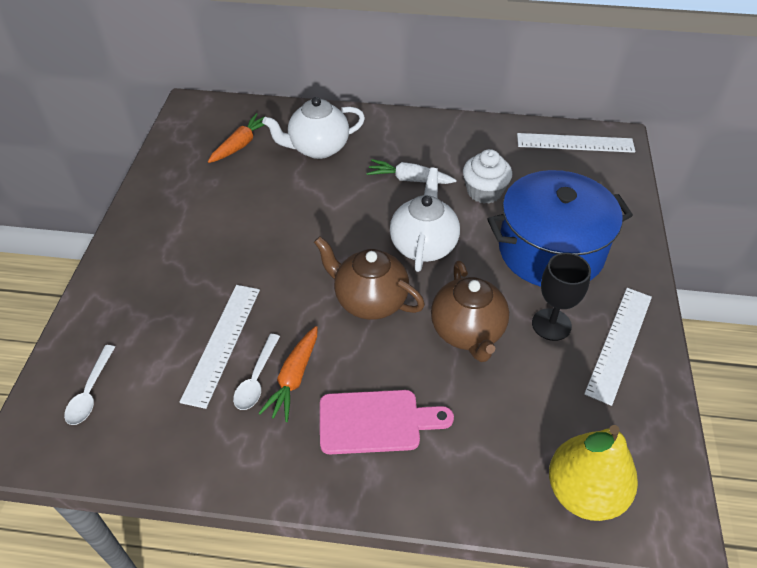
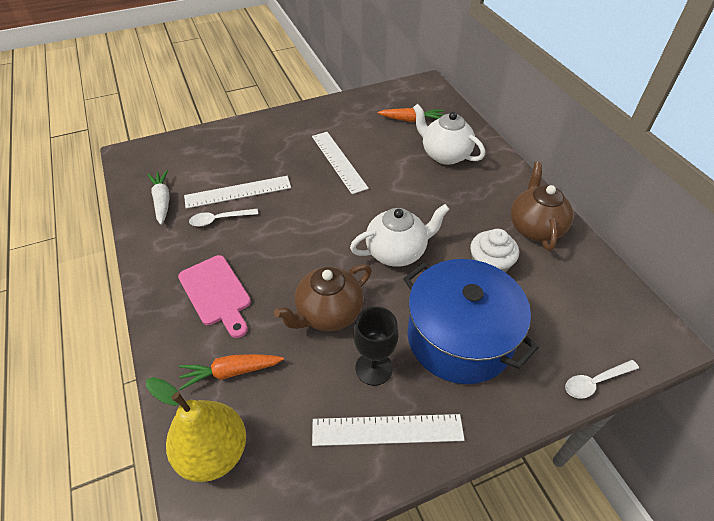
camera: 60 degrees right, 0 degrees up
(90, 392) = (173, 159): white spoon -> white spoon (595, 382)
(294, 378) = (229, 236): orange carrot -> orange carrot (231, 372)
(369, 300) = (320, 245): brown teapot -> brown teapot (535, 228)
(409, 179) = (460, 215): white carrot -> white carrot (162, 201)
(575, 143) = (620, 307): white ruler -> white ruler (339, 161)

